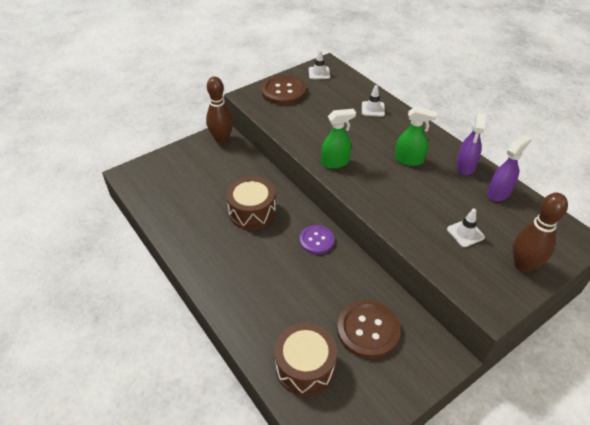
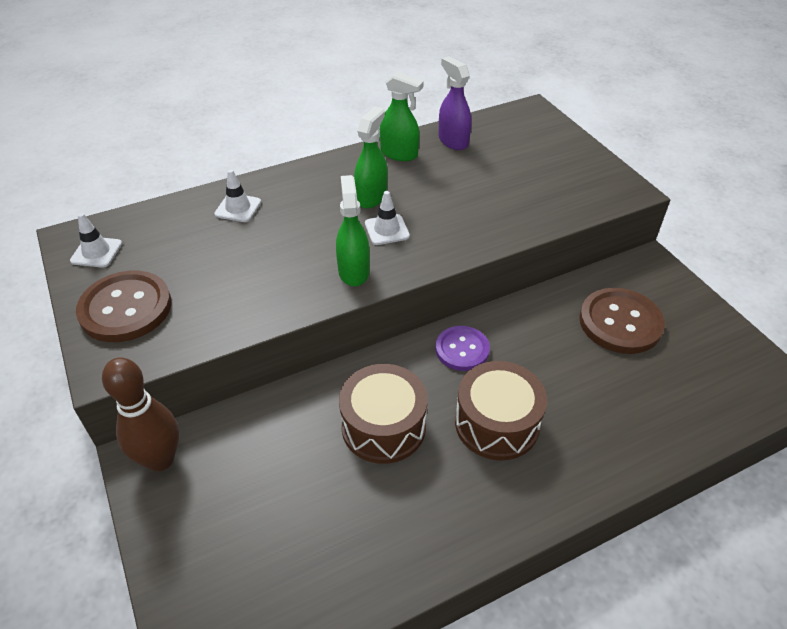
camera: 80 degrees left, 0 degrees up
(305, 366) = (681, 396): brown drum -> brown drum (496, 423)
(465, 167) = (399, 154): purple spray bottle -> green spray bottle
(465, 233) = (517, 181): white traffic cone -> white traffic cone (387, 230)
(523, 265) = (568, 154): brown bowling pin -> none

